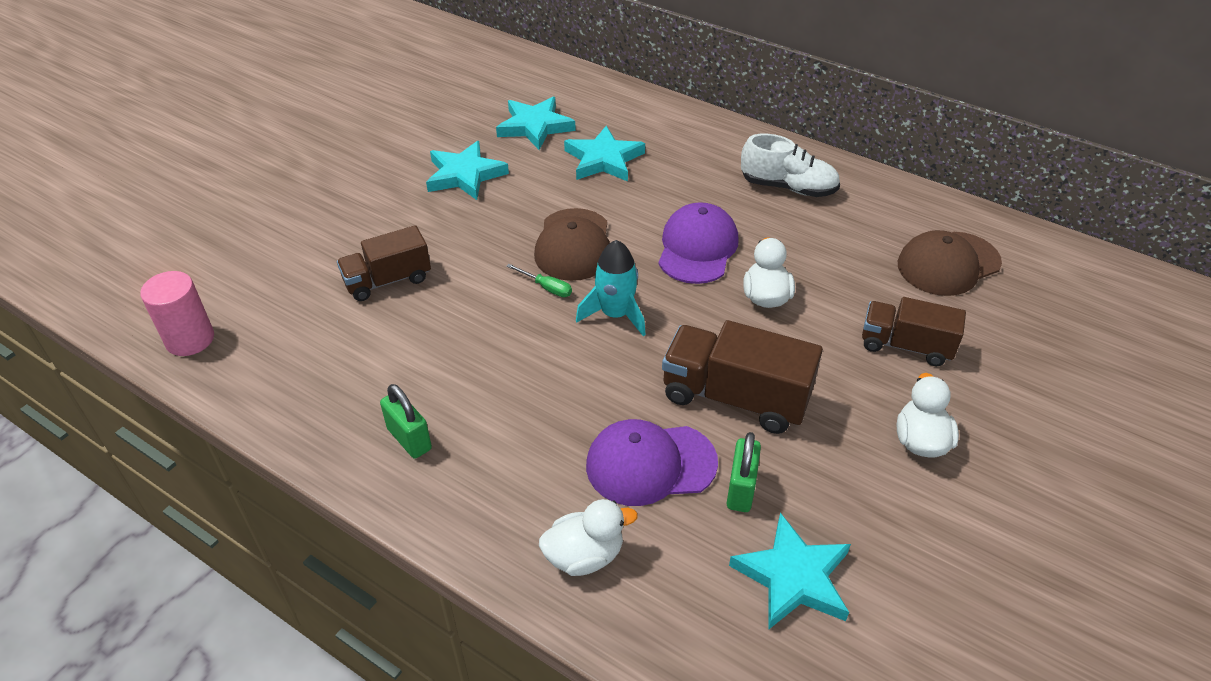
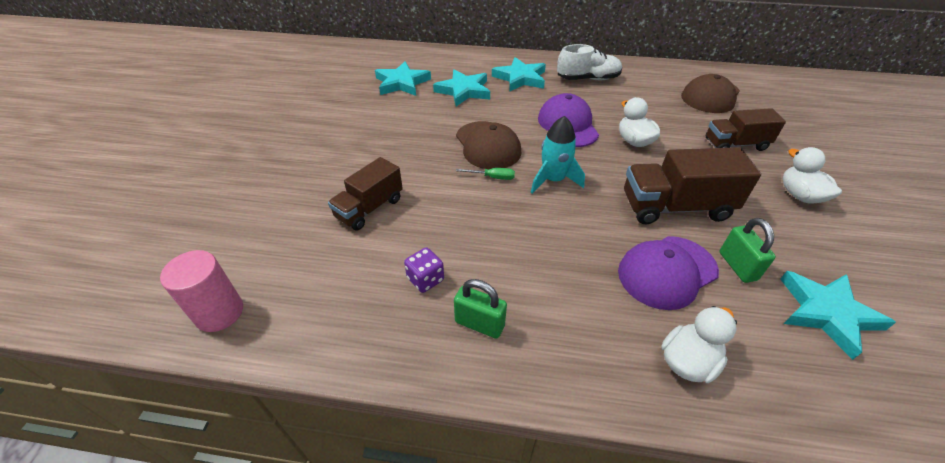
camera: 25 degrees left, 0 degrees up
(390, 376) = (425, 279): none -> purple dice
(465, 175) = (375, 123): turquoise star -> turquoise star (520, 78)

